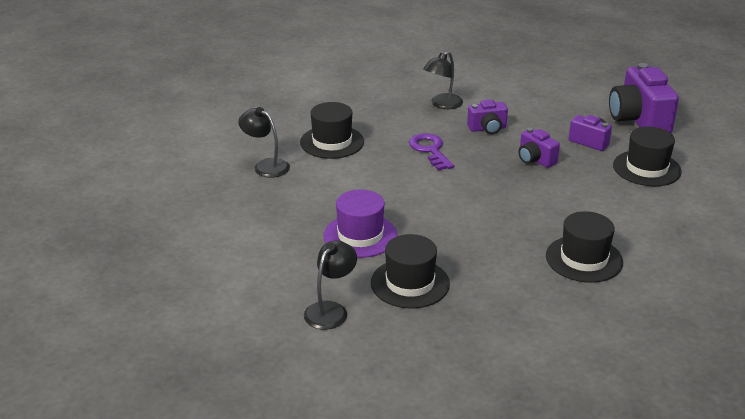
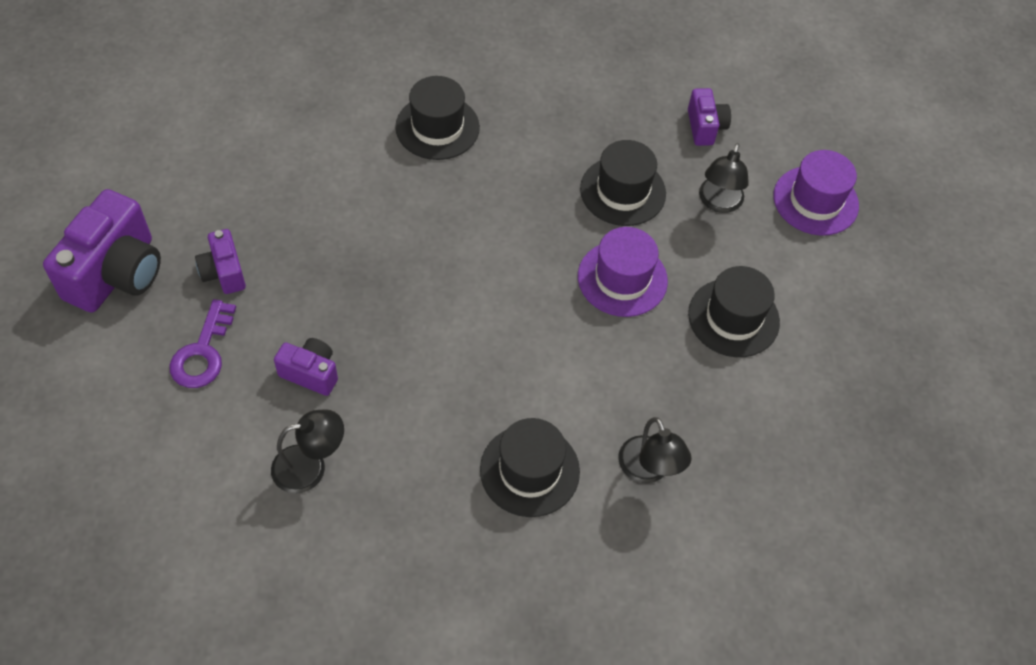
camera: 150 degrees left, 25 degrees up
(251, 349) = (815, 201): none -> purple hat
(330, 310) = (718, 203): black lamp -> black lamp turned 45 degrees counterclockwise
(430, 150) = (422, 375): purple key -> purple key (203, 352)
(535, 160) = (322, 281): purple camera -> purple camera (705, 127)
(646, 168) = (224, 195): black hat -> black hat (733, 318)

